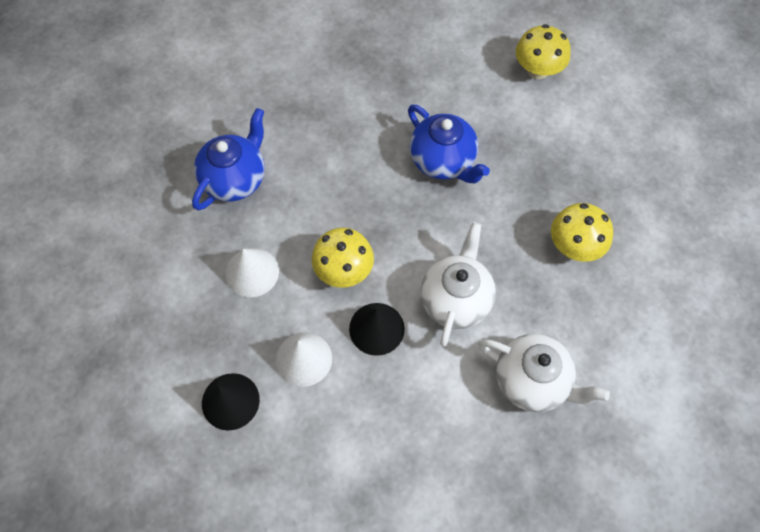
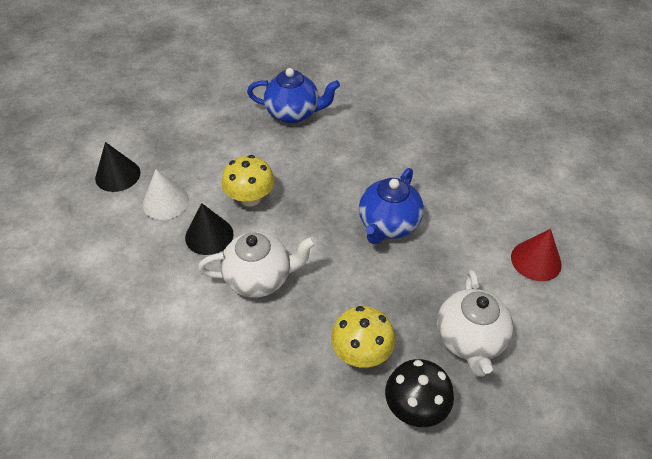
camera: 65 degrees right, 15 degrees down
(252, 272) = (223, 149): white cone -> none
(532, 381) = (205, 361): white teapot -> white teapot (469, 340)
(537, 70) = (536, 260): yellow mushroom -> red cone
(640, 228) = (415, 407): none -> black mushroom

